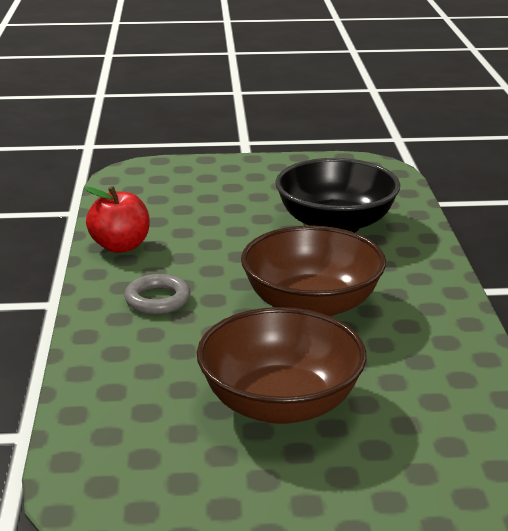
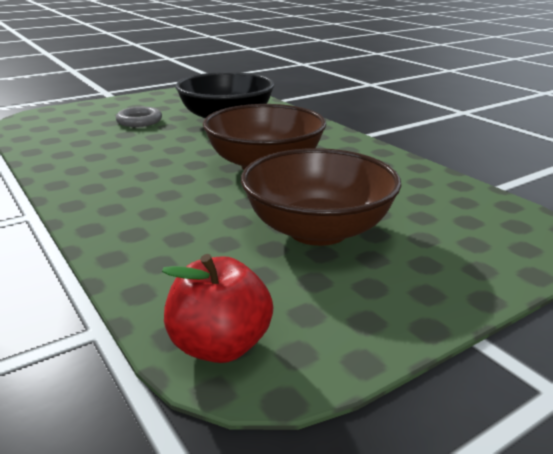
camera: 30 degrees left, 0 degrees up
(120, 246) = (63, 162): red apple -> red apple (220, 345)
(157, 299) = (134, 189): grey ring -> grey ring (139, 121)

